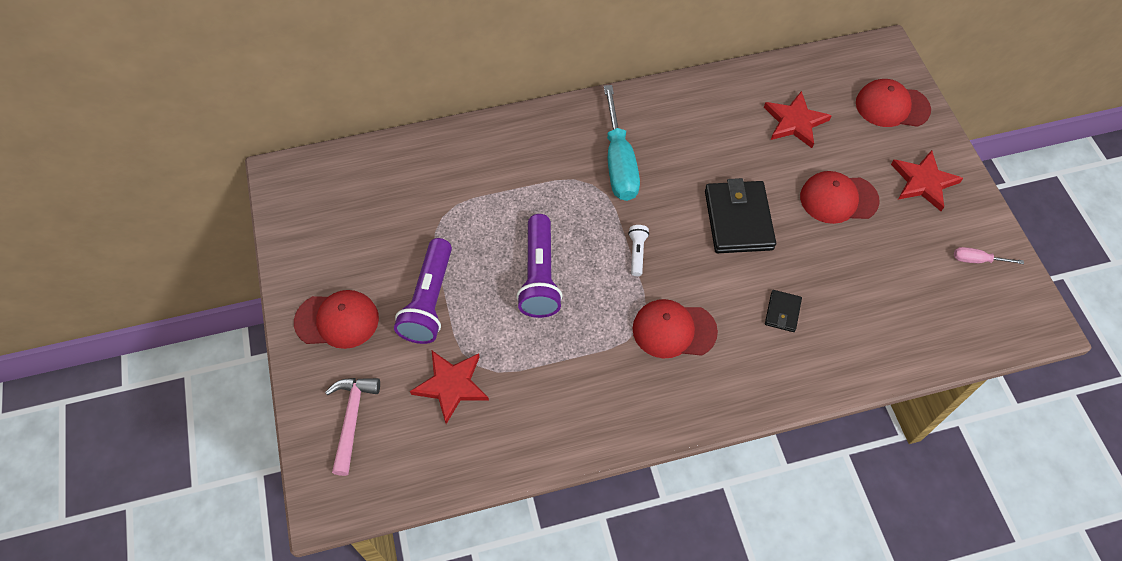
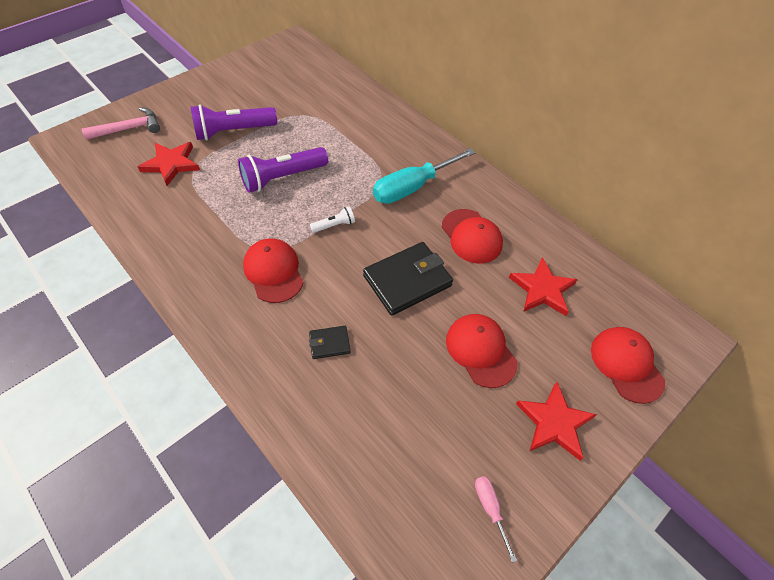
camera: 60 degrees right, 5 degrees down
(337, 320) = (199, 98): red cap -> red cap (471, 236)

